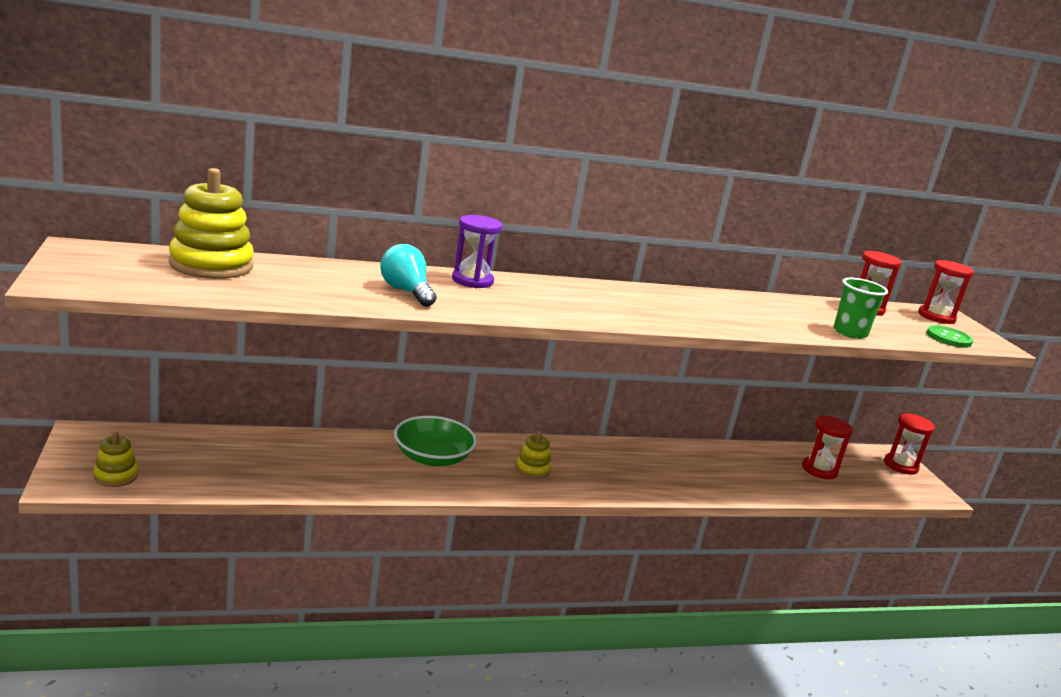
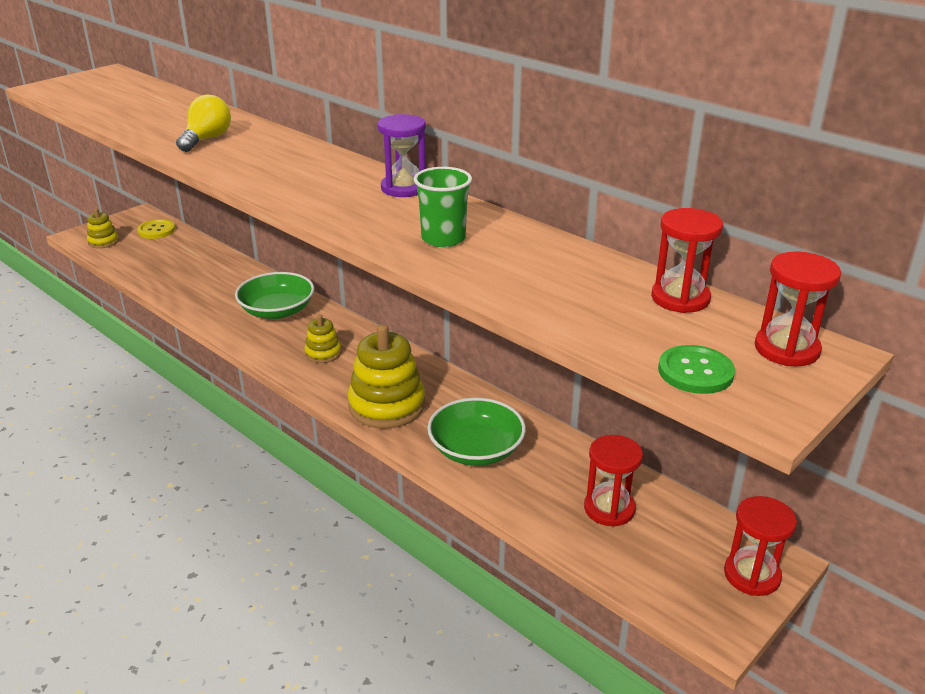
camera: 60 degrees right, 10 degrees up
(149, 441) = (156, 230): none -> yellow button
(211, 265) = (144, 95): yellow stacking toy -> yellow stacking toy (387, 405)
(406, 292) = (207, 139): turquoise light bulb -> yellow light bulb
(472, 280) = (284, 145): purple hourglass -> purple hourglass (404, 188)
(724, 476) = (476, 449): none -> green bowl
(850, 333) = (539, 306): green cup -> green cup (443, 239)

